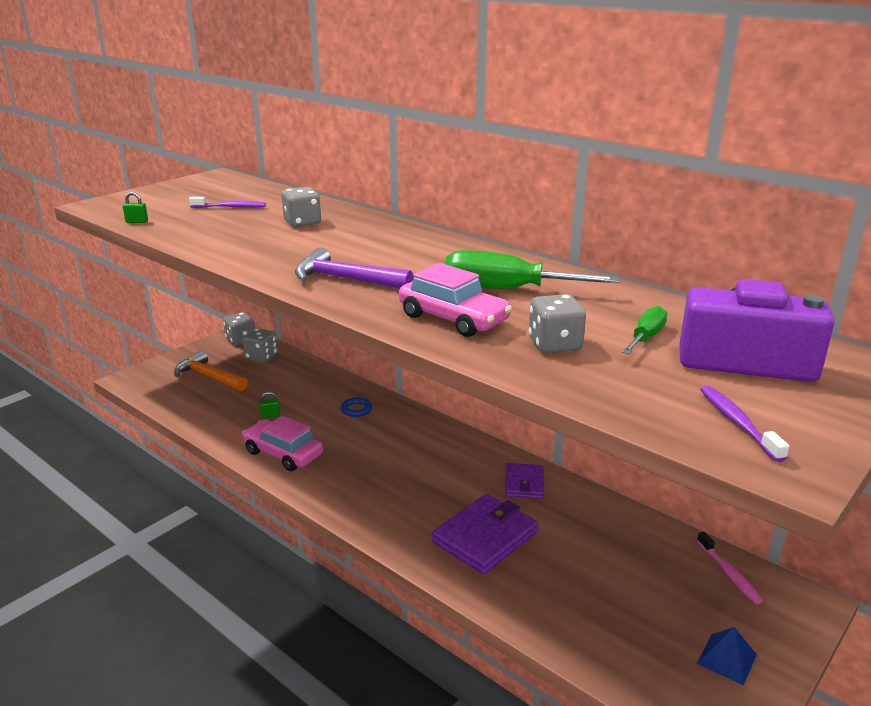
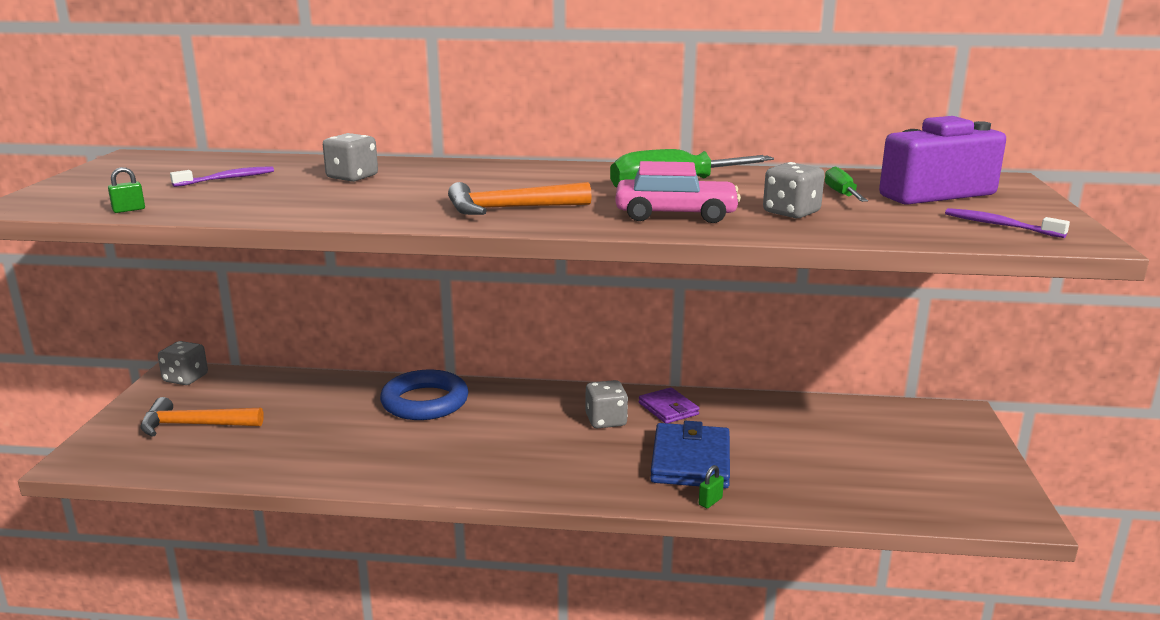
camera: 35 degrees left, 5 degrees down
(261, 357) = (238, 387): grey dice -> grey dice (606, 421)
(270, 416) = (331, 438): green padlock -> green padlock (710, 501)
(283, 453) = (396, 466): pink car -> none
(346, 279) = (510, 209): purple hammer -> orange hammer
(356, 409) = (425, 402): blue ring -> blue ring, size x2.26
(485, 537) = (690, 461): purple wallet -> blue wallet
(727, 659) = (961, 469): blue pyramid -> none
(729, 573) = (894, 415): pink toothbrush -> none

